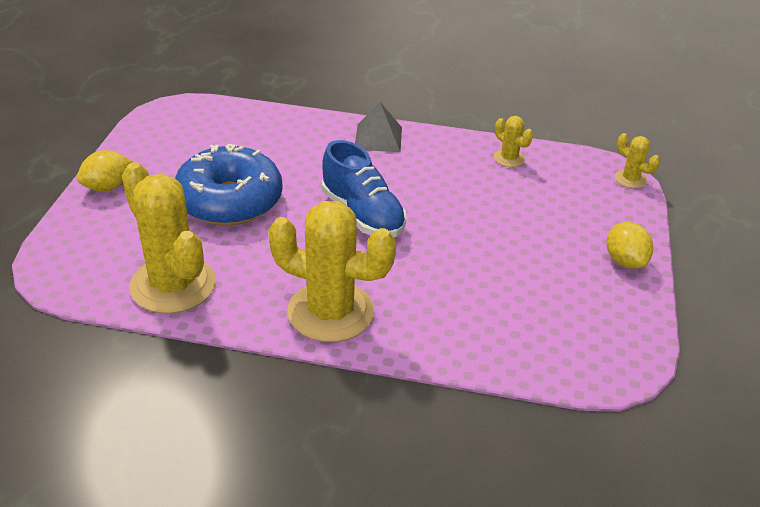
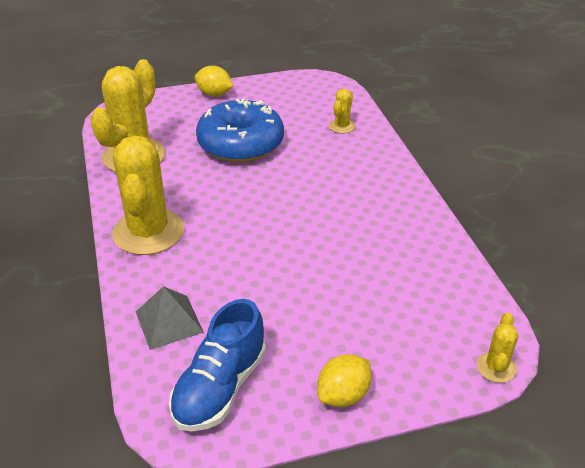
camera: 65 degrees right, 0 degrees up
(362, 214) = (276, 208): blue shoe -> blue shoe (220, 387)
(378, 138) = (390, 182): grey pyramid -> grey pyramid (169, 321)
(509, 158) = (440, 267): yellow cactus -> yellow cactus (342, 126)

